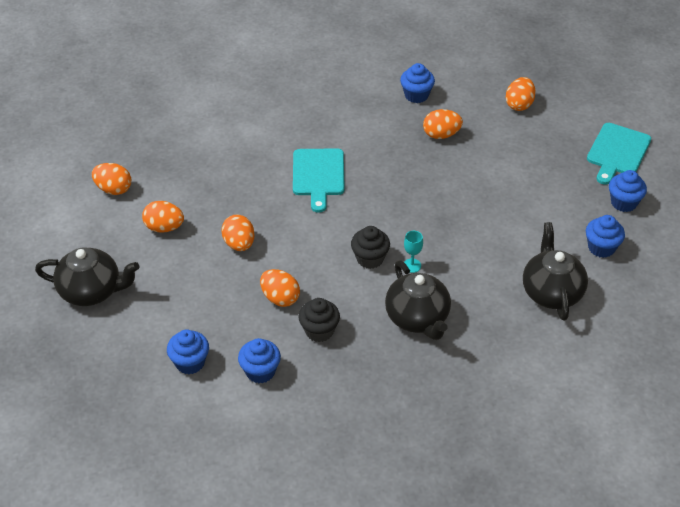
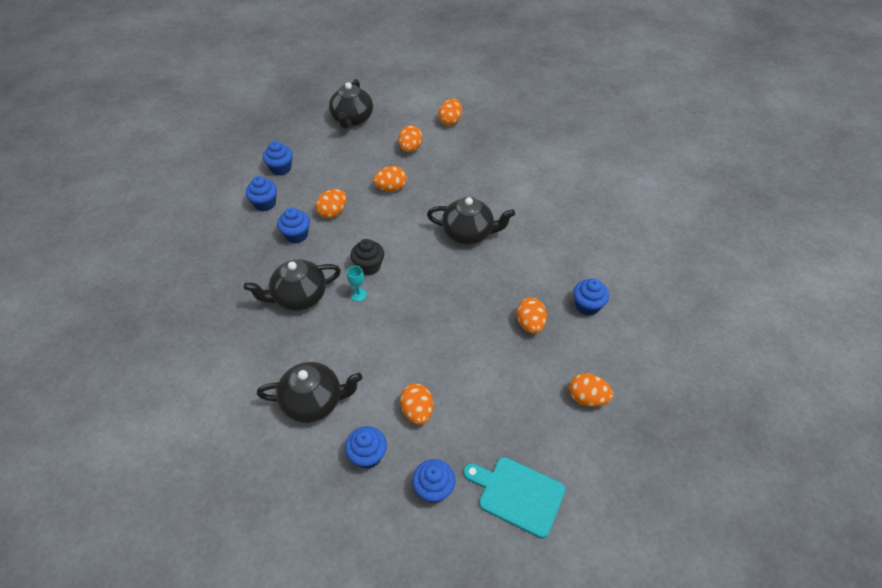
camera: 90 degrees right, 5 degrees up
(318, 175) = (469, 233): turquoise cutting board -> black teapot
(319, 331) = (296, 235): black cupcake -> blue cupcake
(550, 214) = (417, 411): none -> orange egg

